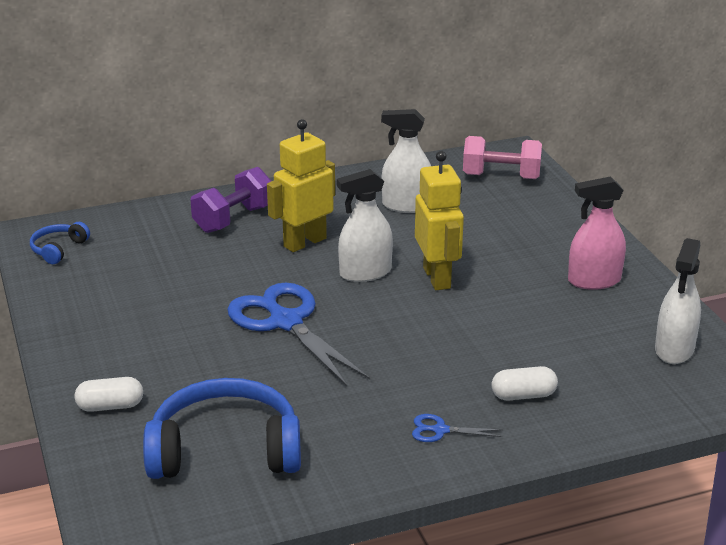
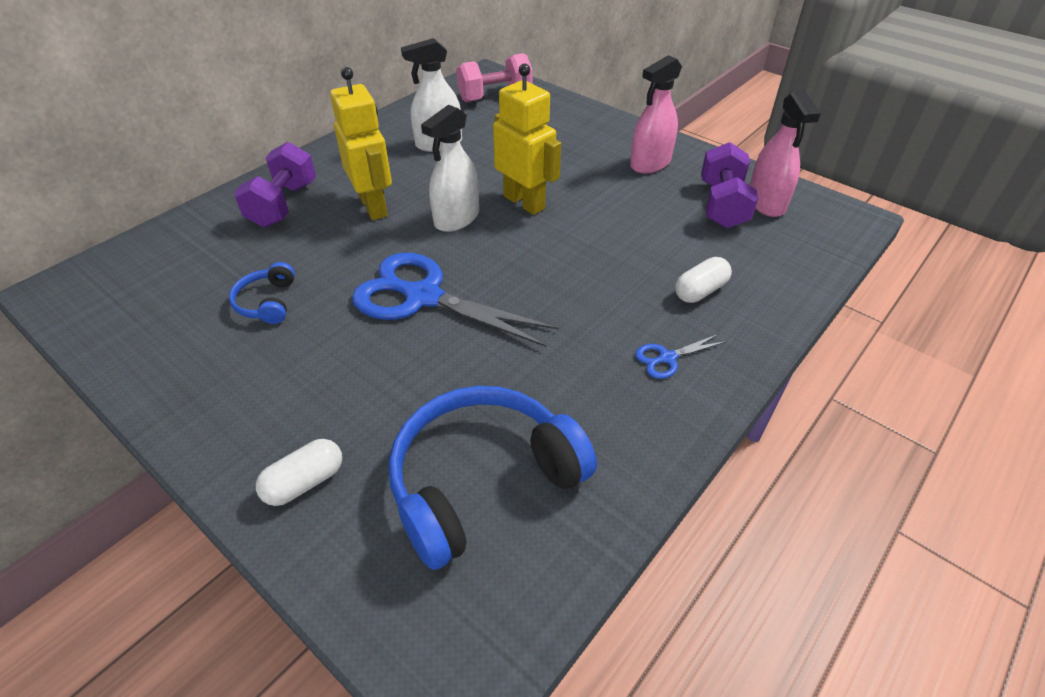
camera: 30 degrees left, 15 degrees up
(58, 249) = (102, 300): blue headphones -> blue headphones (267, 302)
(304, 242) = (374, 206): yellow robot -> yellow robot turned 135 degrees clockwise
(626, 337) = (722, 205): none -> purple dumbbell
(674, 349) = (766, 203): white spray bottle -> pink spray bottle

